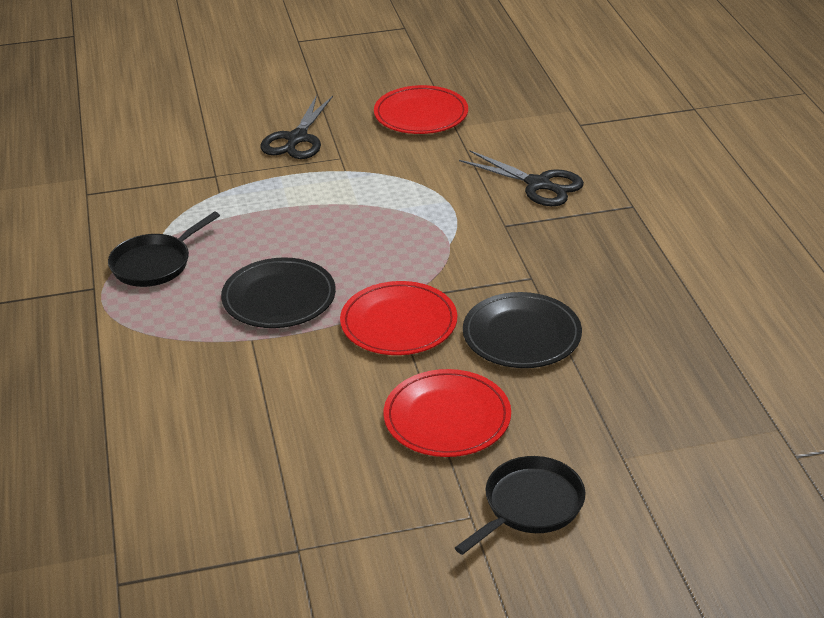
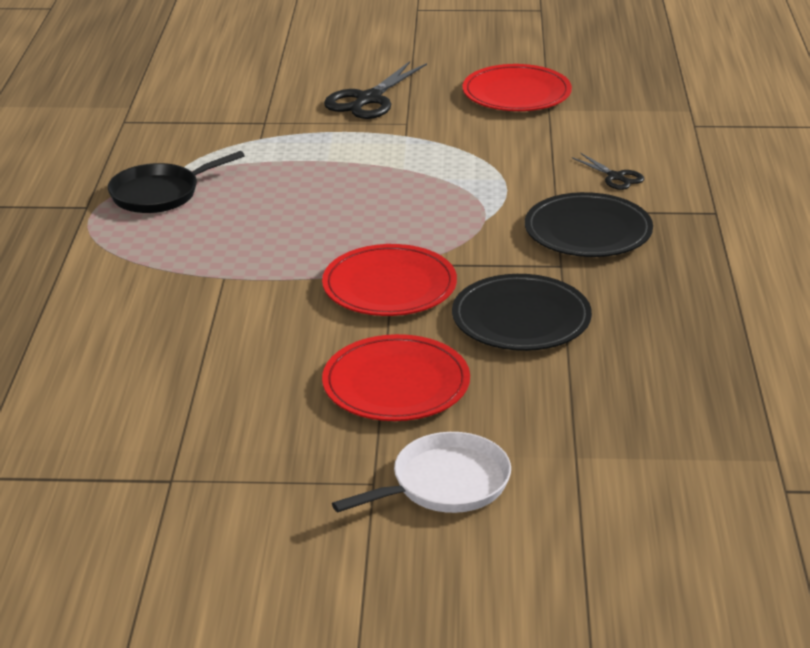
camera: 15 degrees right, 5 degrees down
(279, 298) = (272, 243): black plate -> black plate (588, 231)
(530, 505) = (445, 484): black pan -> white pan
(539, 184) = (616, 177): black scissors -> black scissors, size x0.54

